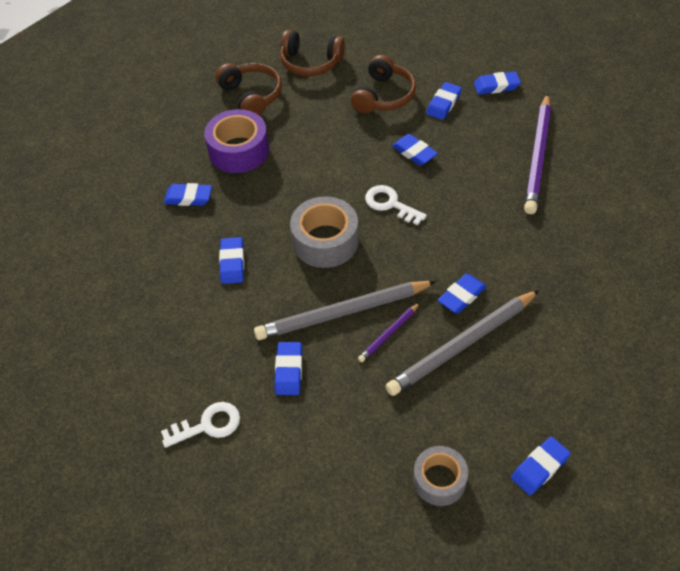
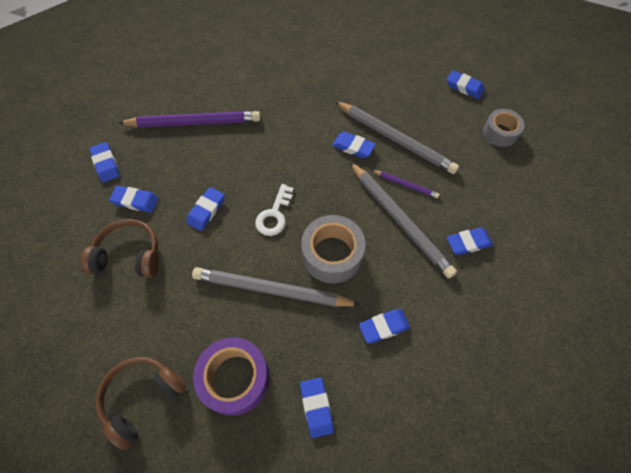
camera: 110 degrees left, 10 degrees up
(208, 425) = (542, 285): white key -> none
(307, 187) = (272, 290): none -> grey pencil
(310, 63) = (76, 347): brown headphones -> none

